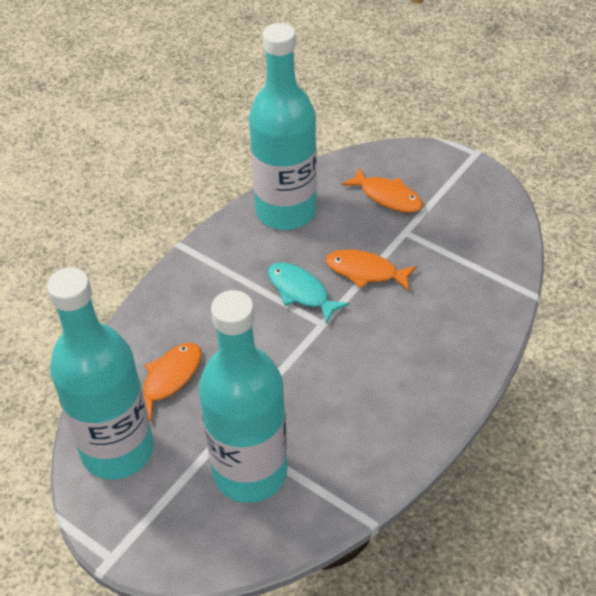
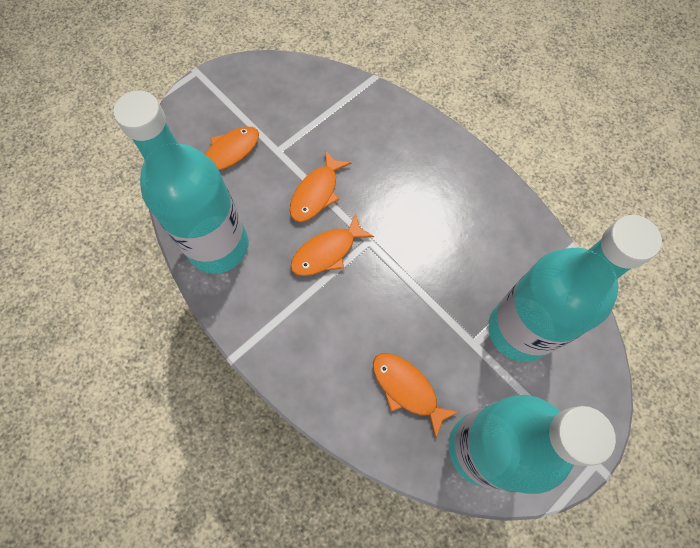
camera: 80 degrees left, 20 degrees up
(301, 292) = (327, 252): turquoise fish -> orange fish

